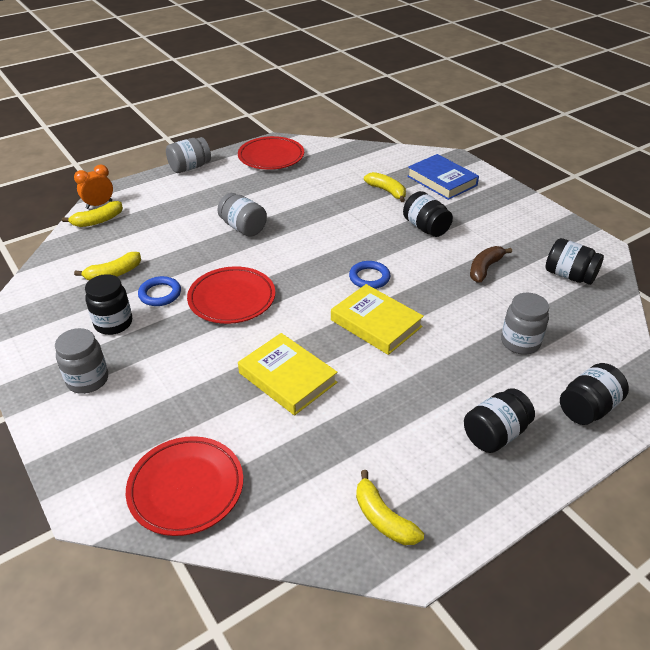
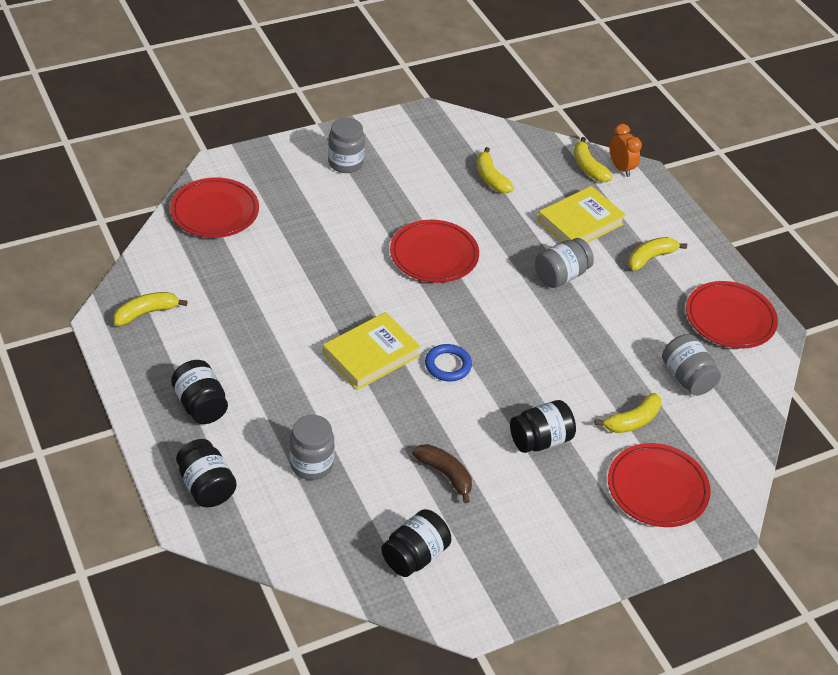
camera: 95 degrees right, 5 degrees up
(113, 323) = (415, 177): black jar -> none
(160, 294) = (452, 207): blue ring -> none
(190, 167) = (703, 242): grey jar -> grey jar (687, 377)
(212, 188) = (650, 257): none -> yellow banana
(287, 378) = (312, 280): yellow book -> yellow book (580, 222)
(442, 181) = (657, 489): blue book -> red plate

